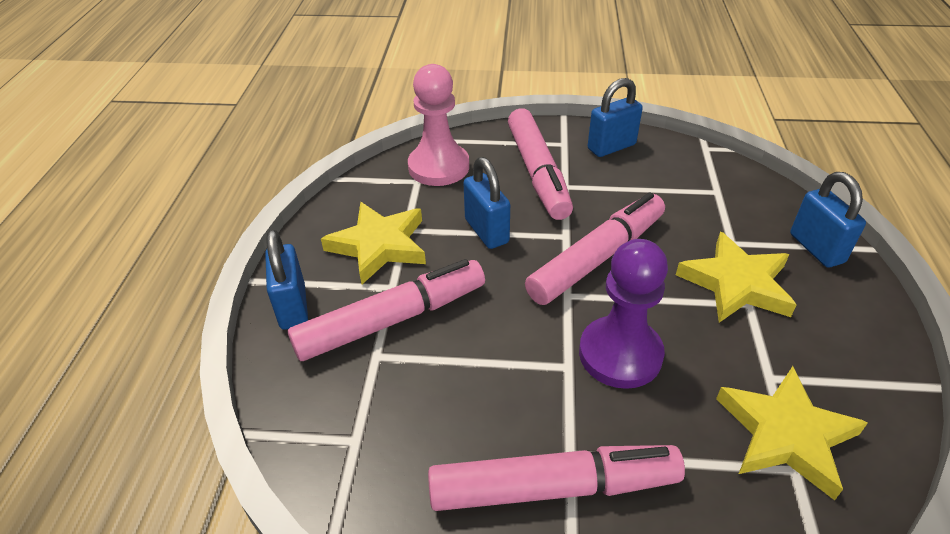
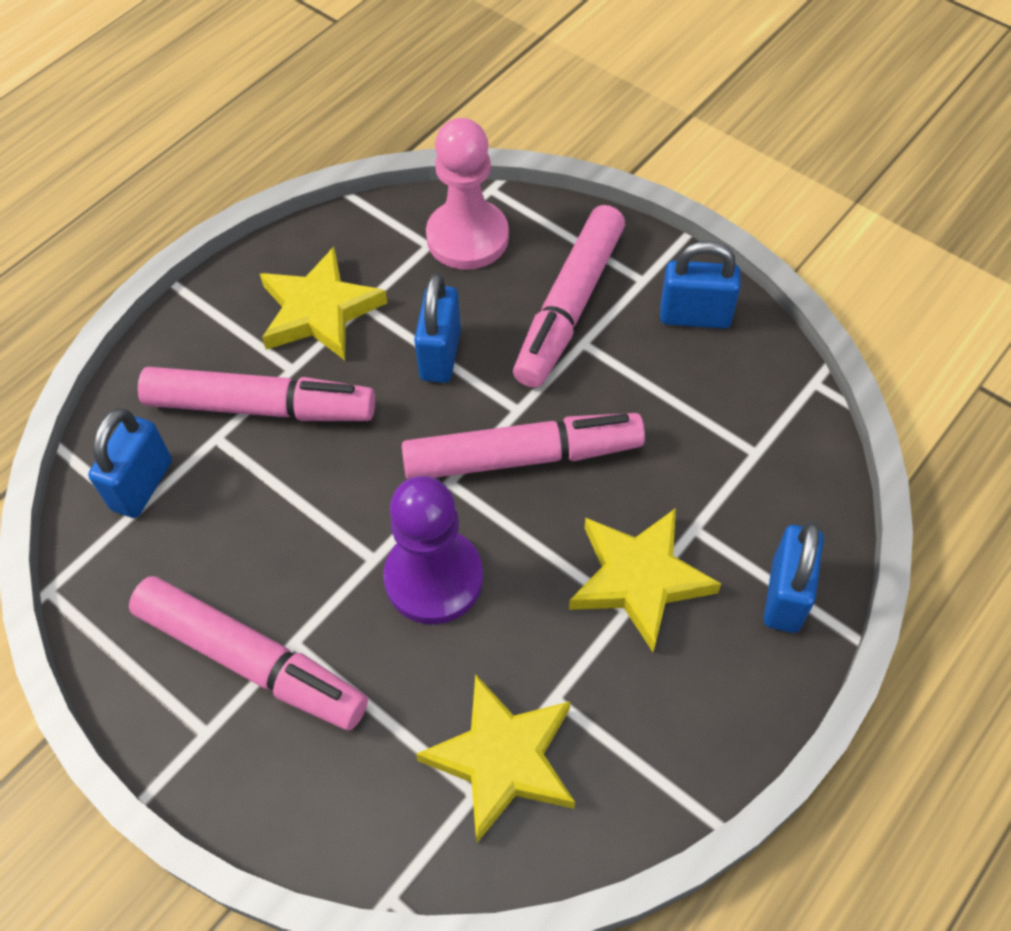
camera: 35 degrees right, 15 degrees up
(293, 307) = (187, 339): blue padlock -> blue padlock (142, 485)

